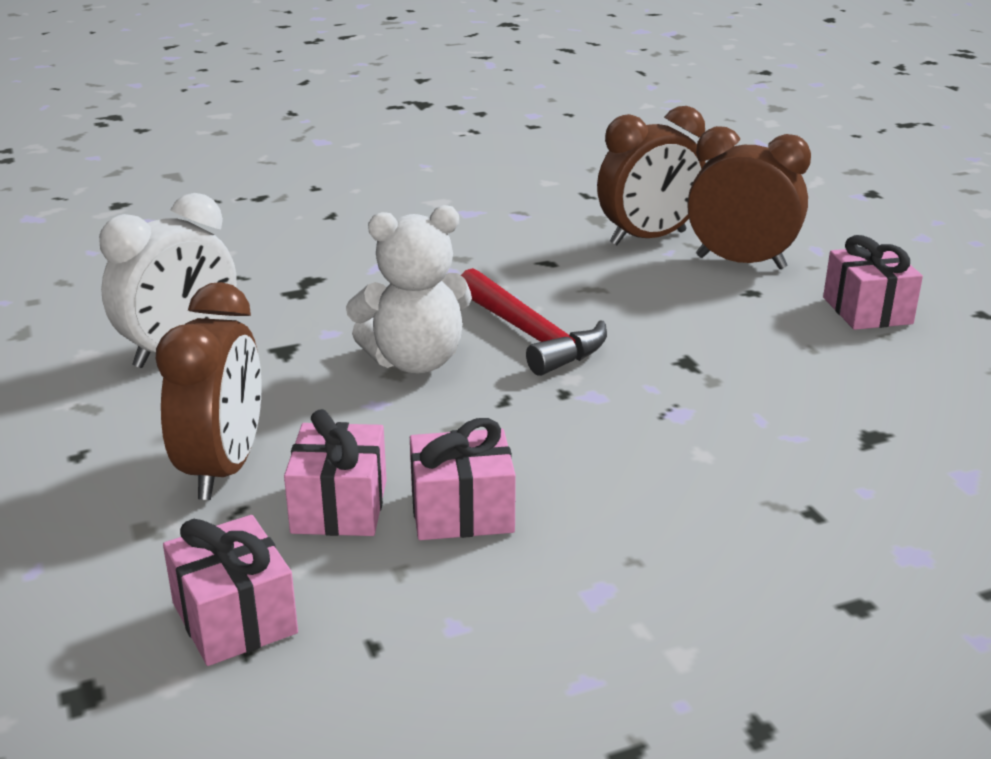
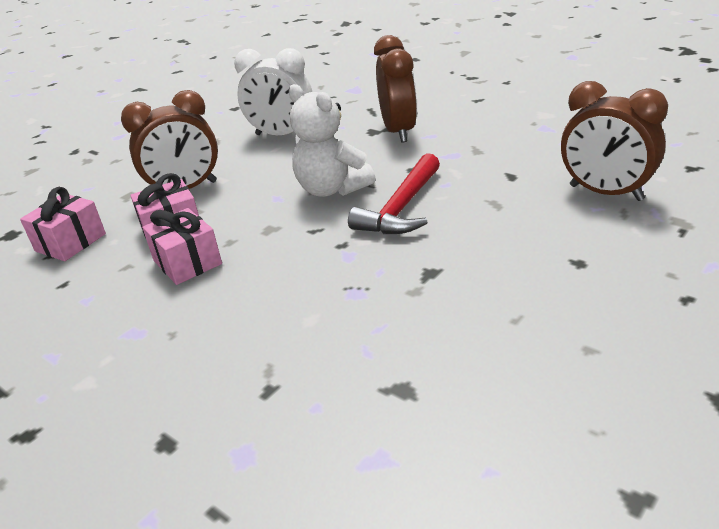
camera: 65 degrees right, 5 degrees up
(740, 262) = (624, 241): brown clock -> brown clock (399, 131)
(867, 310) = (623, 326): pink gift -> none

